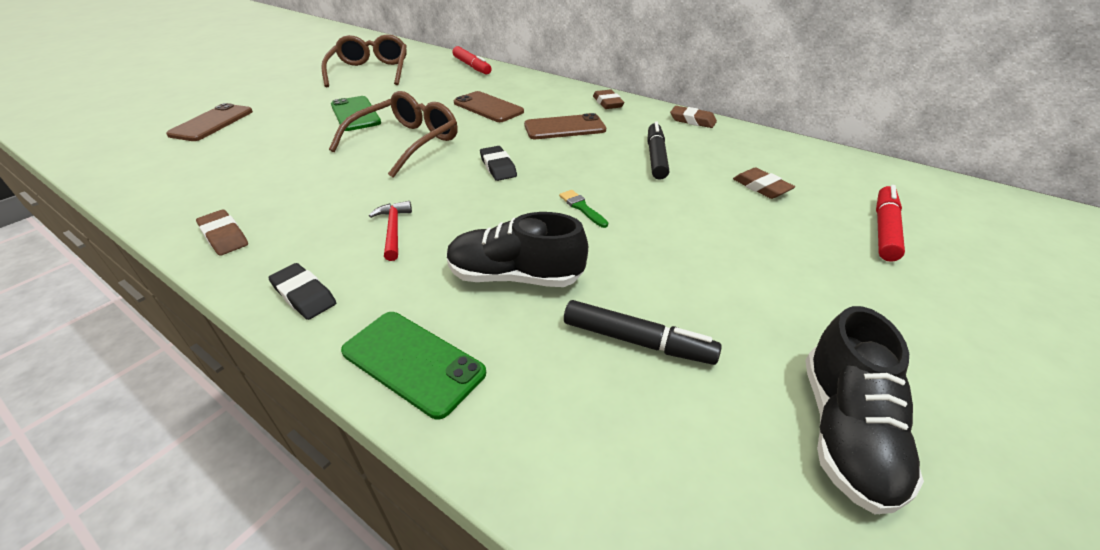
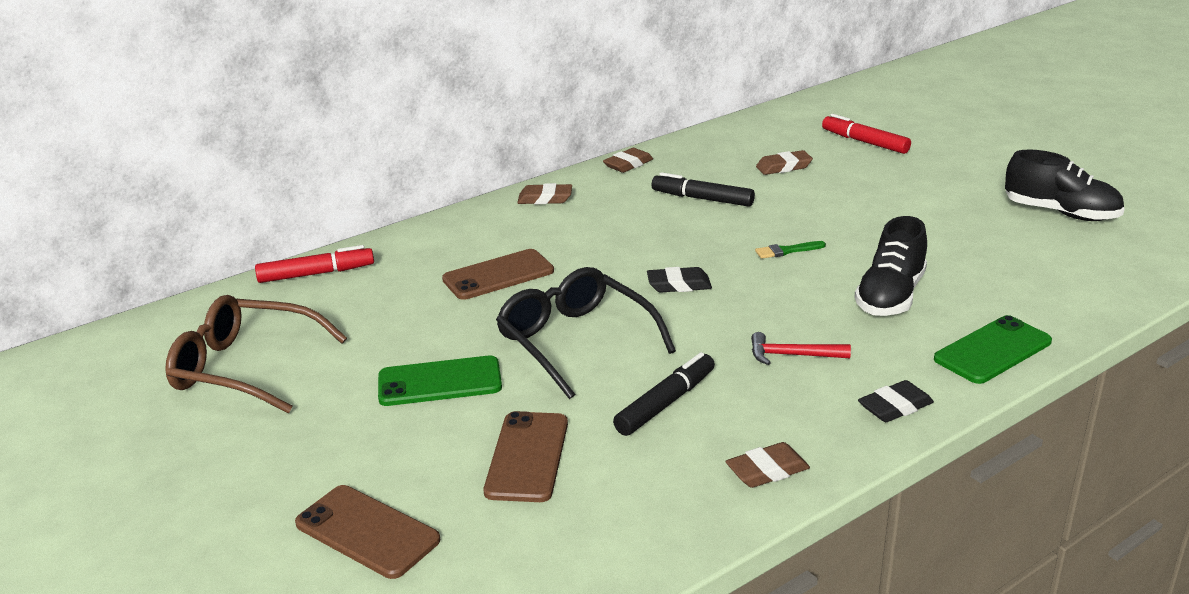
camera: 70 degrees left, 10 degrees down
(405, 143) = (576, 342): brown glasses -> black glasses
(564, 128) = (599, 234): brown phone -> brown phone (527, 457)
(637, 341) = (978, 258): black marker -> black marker (665, 403)

